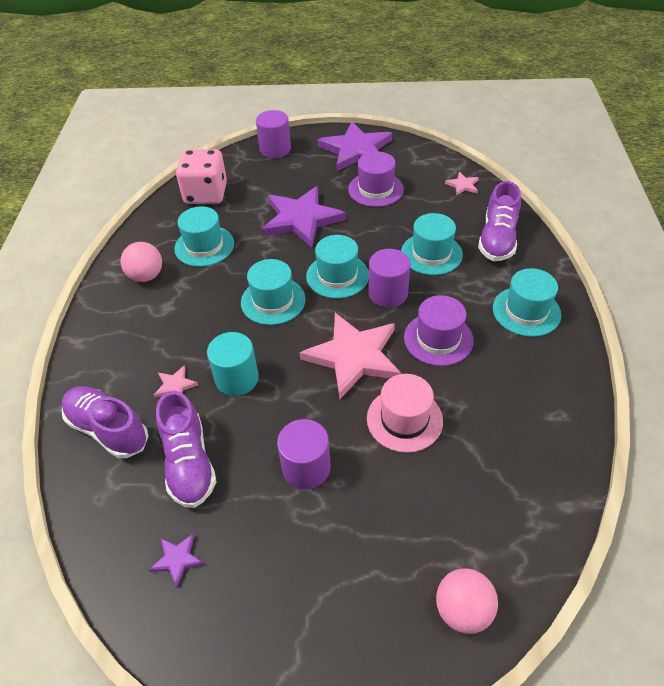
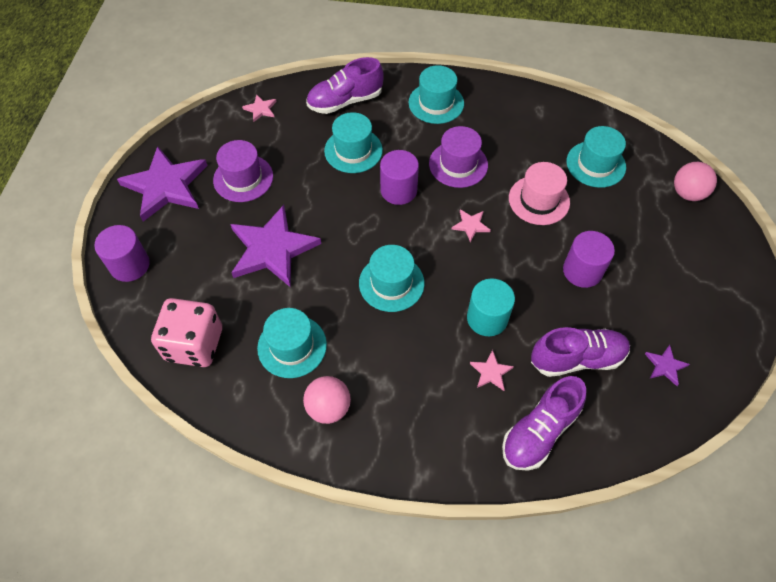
camera: 85 degrees left, 10 degrees up
(337, 276) = (367, 226): turquoise hat -> turquoise hat (596, 164)
(354, 356) = (470, 225): pink star -> pink star, size x0.42
(497, 239) = (345, 101): purple shoe -> purple shoe turned 135 degrees clockwise

